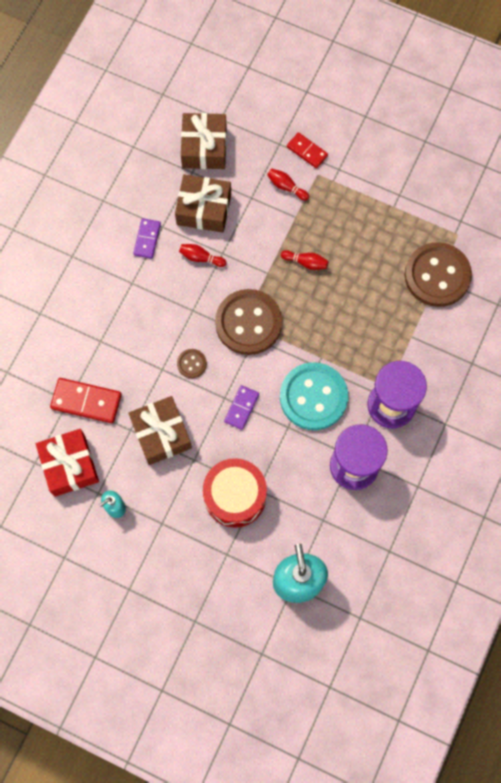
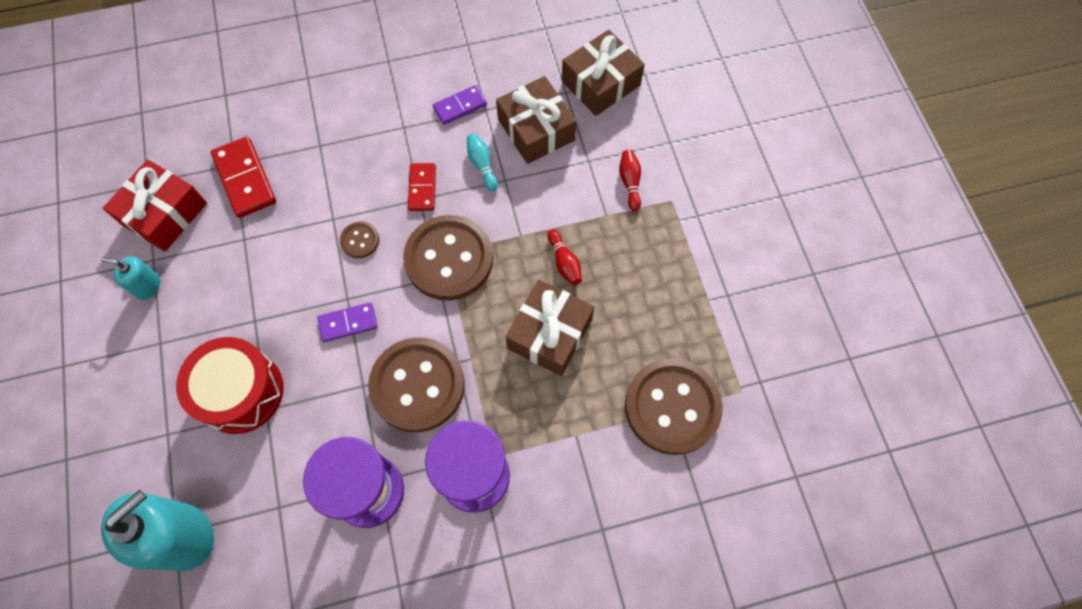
camera: 50 degrees right, 5 degrees down
(161, 434) = (260, 269): brown gift -> brown gift (549, 334)
(201, 258) = (482, 165): red bowling pin -> turquoise bowling pin
(307, 151) = (687, 172): red domino -> red domino (422, 188)
(313, 397) = (417, 385): turquoise button -> brown button

